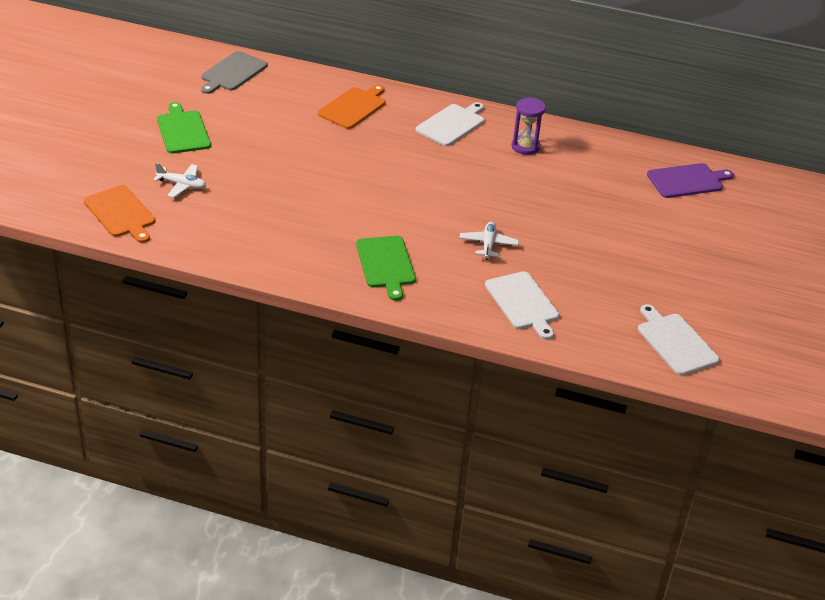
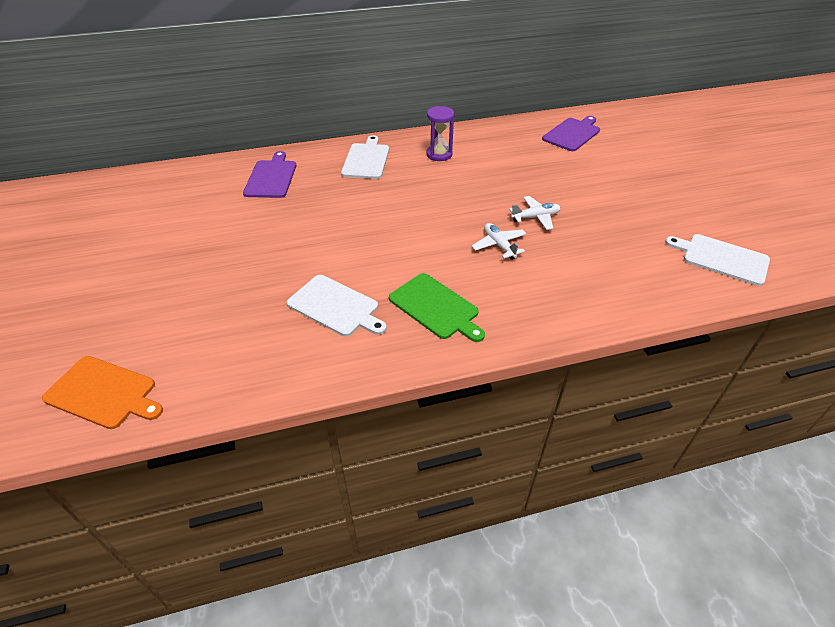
camera: 30 degrees left, 5 degrees up
(182, 185) = (157, 323): white plane -> white plane (535, 217)
(183, 131) = (117, 265): green cutting board -> none
(232, 73) = (130, 190): grey cutting board -> none
(353, 107) = (271, 177): orange cutting board -> purple cutting board
(523, 303) = (583, 284): white cutting board -> white cutting board (335, 306)

